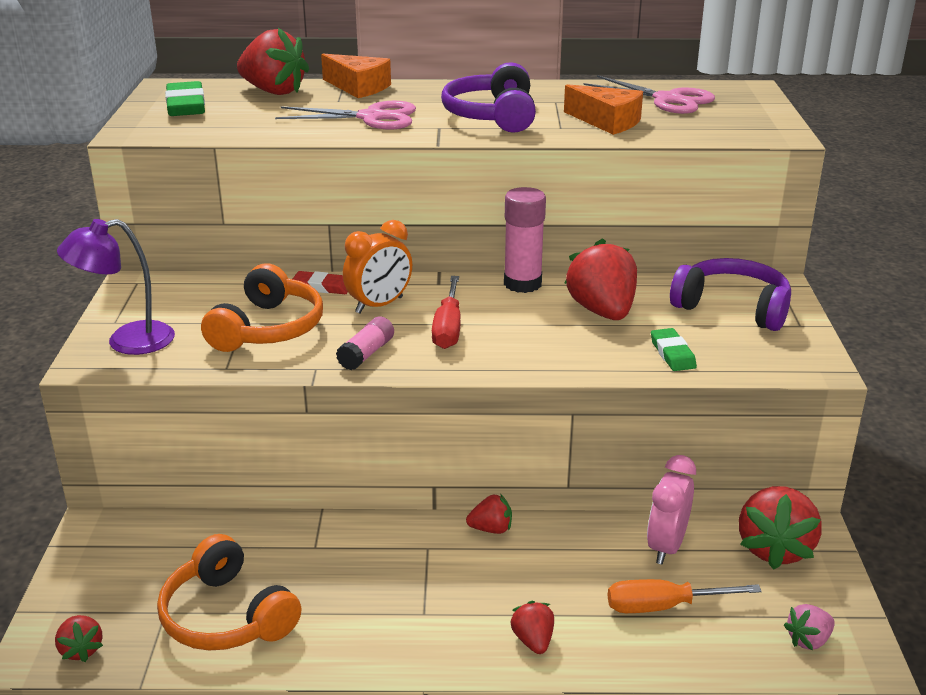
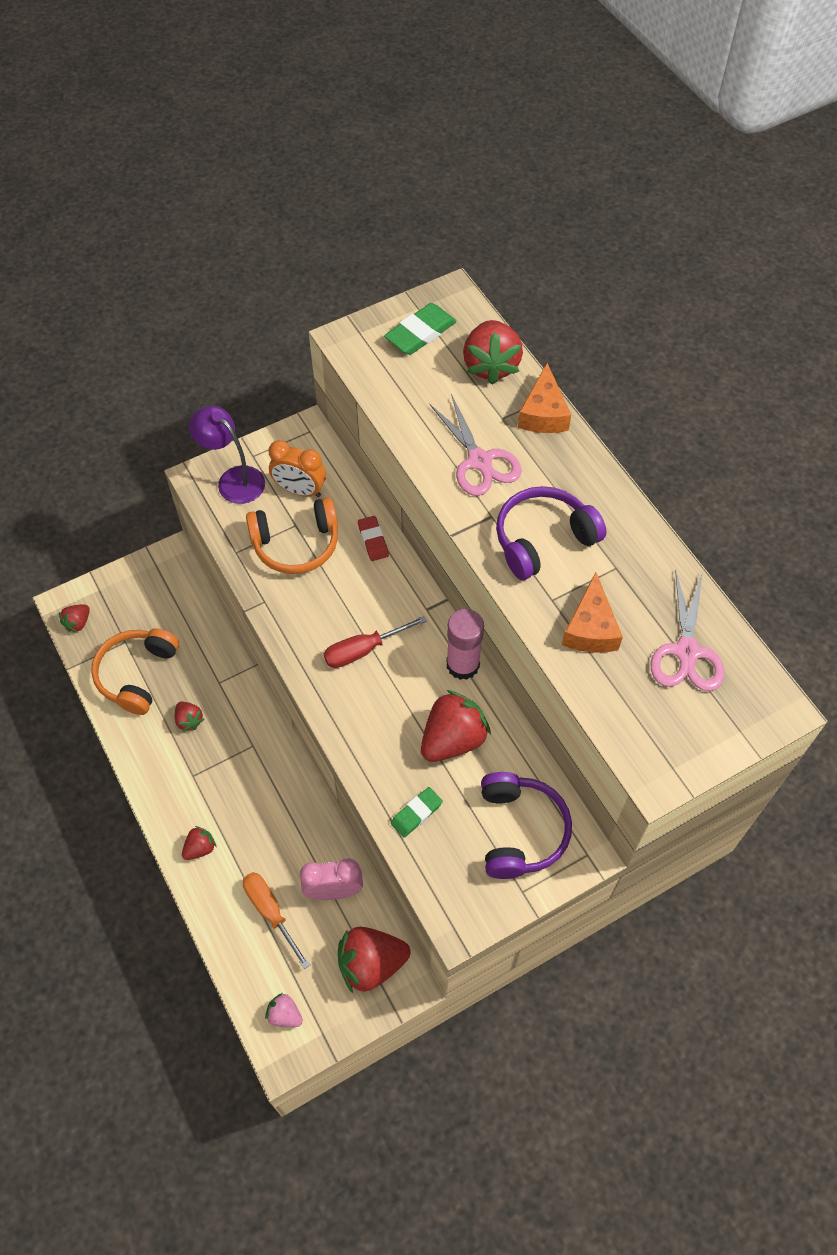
camera: 60 degrees right, 30 degrees up
(366, 354) = (298, 620): pink glue stick -> none
(379, 305) = (369, 590): orange clock -> orange clock (300, 490)
(491, 529) = (291, 773): red strawberry -> red strawberry (189, 720)

